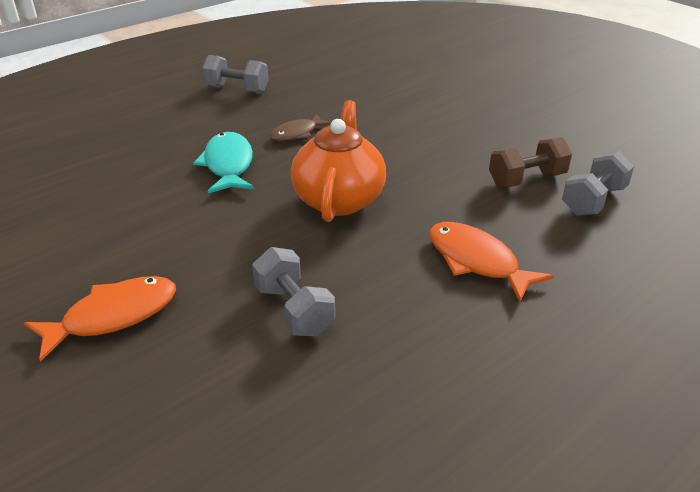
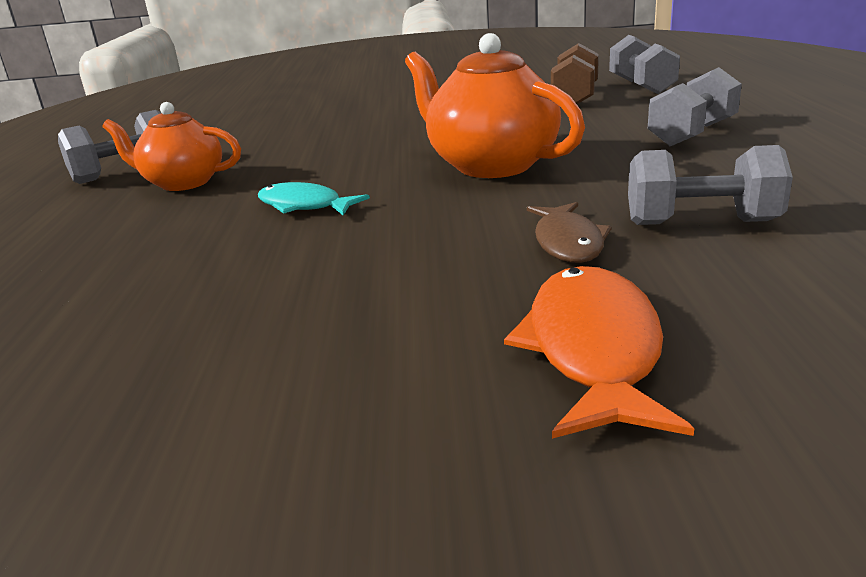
camera: 50 degrees left, 10 degrees down
(228, 165) = (304, 206): turquoise fish -> turquoise fish, size x0.66
(235, 113) = (183, 183): none -> orange teapot
(297, 134) = (308, 161): brown fish -> brown fish (568, 243)
(476, 261) = (692, 134): orange fish -> grey dumbbell

